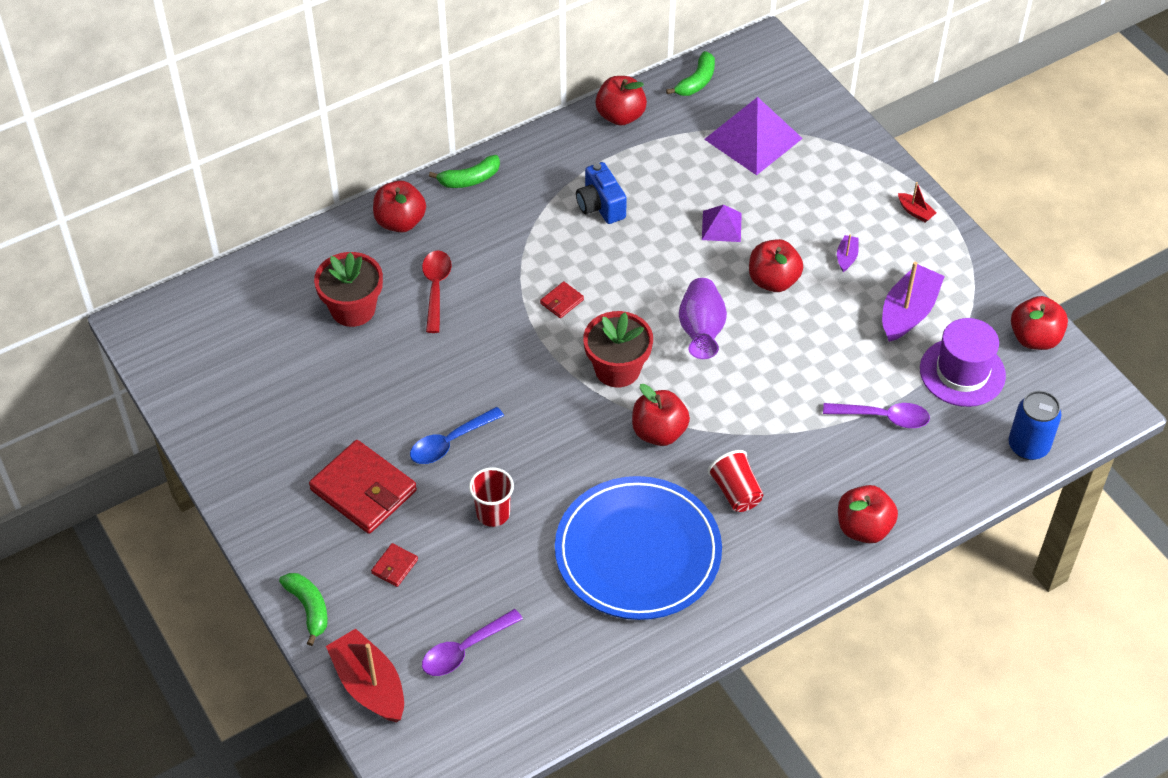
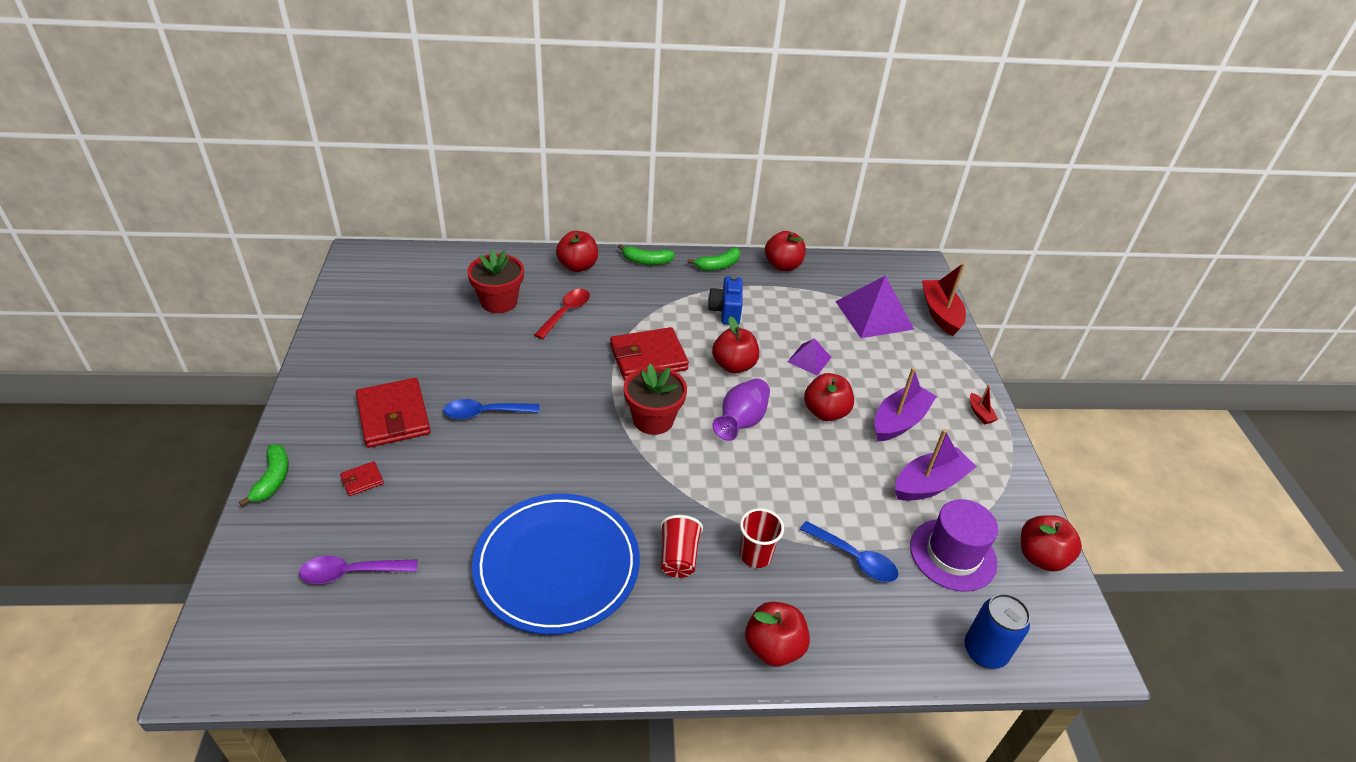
camera: 25 degrees right, 10 degrees down
(369, 685) = (254, 561): red boat -> red boat (940, 314)
(493, 513) = (470, 478): red cup -> red cup (755, 555)
(562, 301) = (648, 357): red wallet -> red wallet, size x2.26
(659, 432) = (650, 479): red apple -> red apple (734, 365)
(696, 81) = (854, 267): green banana -> green banana (718, 265)
(846, 257) = (899, 421): purple boat -> purple boat, size x2.14
(883, 417) = (854, 558): purple spoon -> blue spoon

